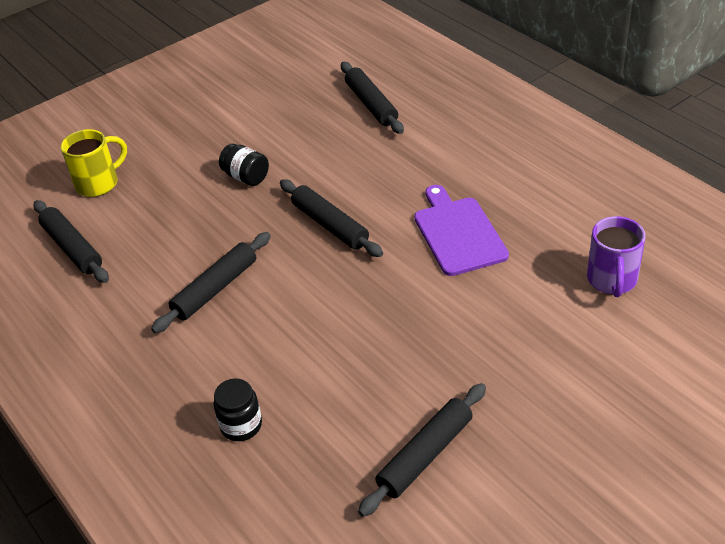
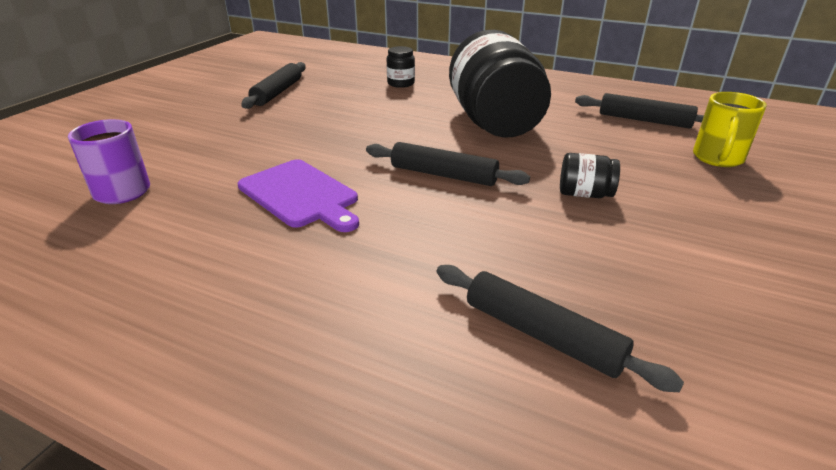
camera: 150 degrees right, 10 degrees down
(215, 289) = (494, 122): black rolling pin -> black jar

